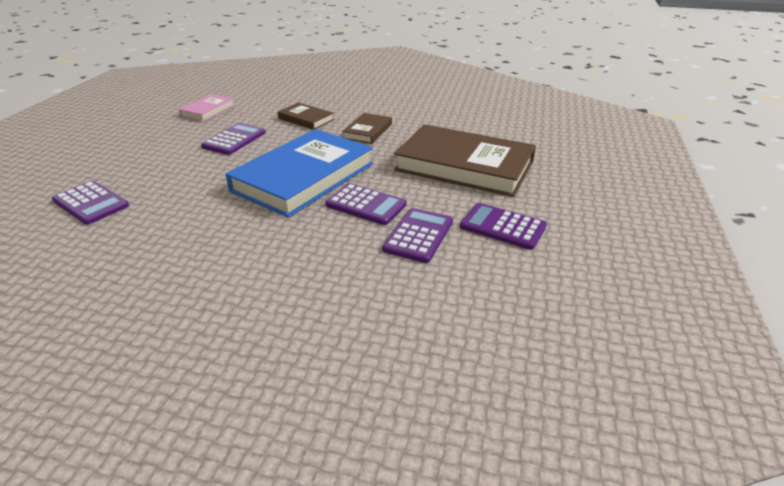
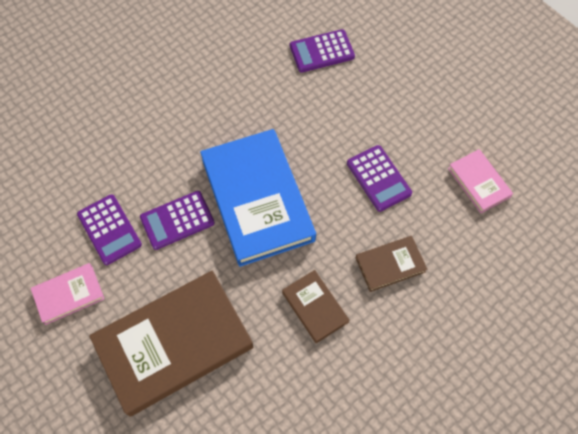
camera: 125 degrees right, 30 degrees up
(502, 227) = (69, 295): purple calculator -> pink book

